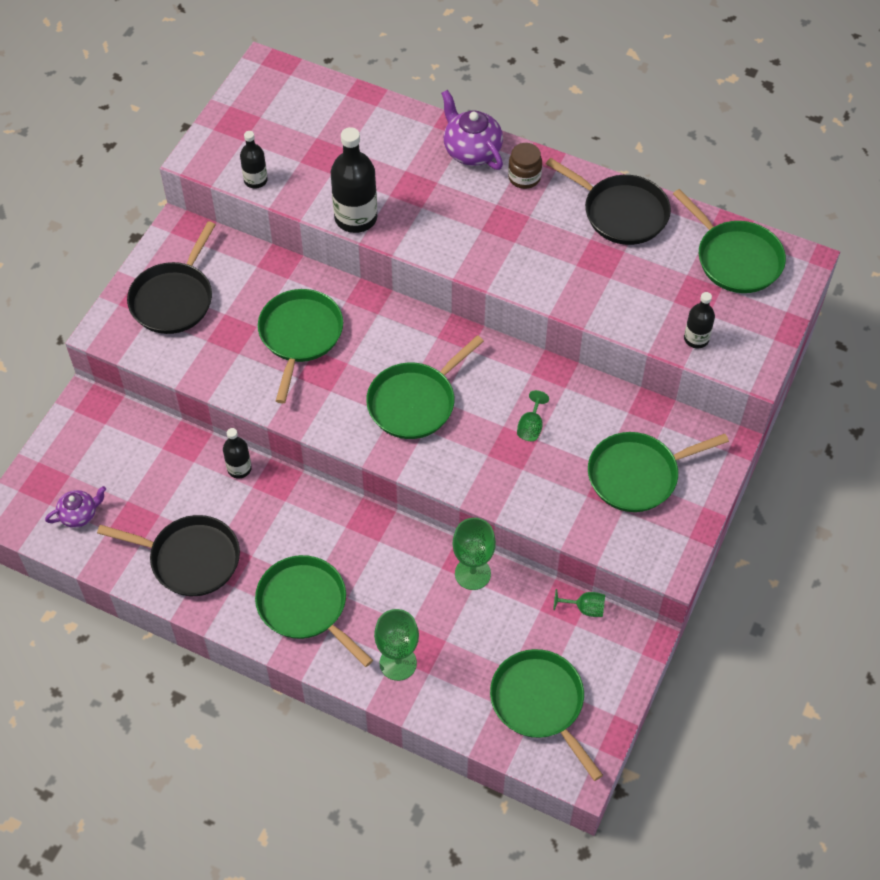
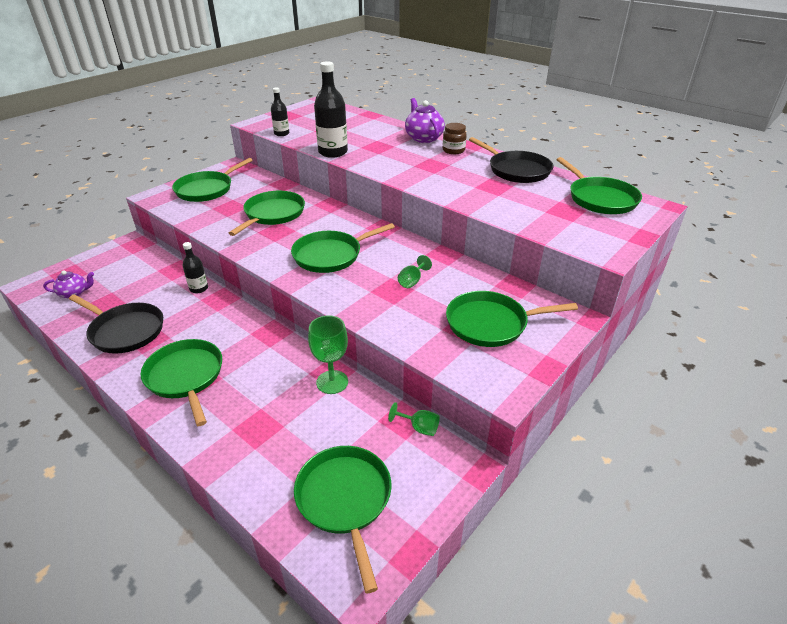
camera: 15 degrees right, 20 degrees down
(174, 299) = (207, 189): black pan -> green pan
(398, 663) = (233, 434): green goblet -> none
(696, 339) = (559, 231): black bottle -> none

